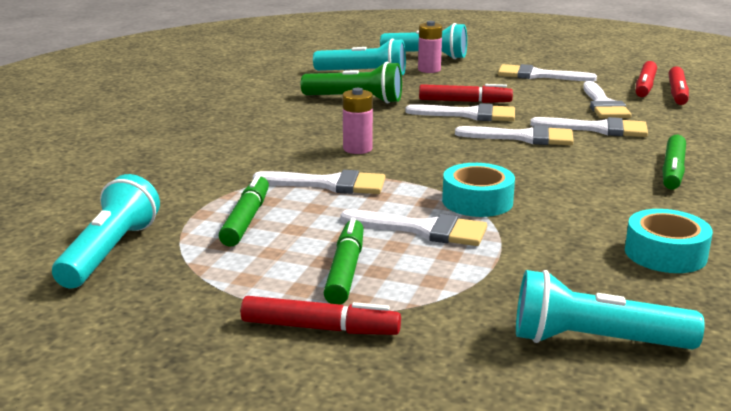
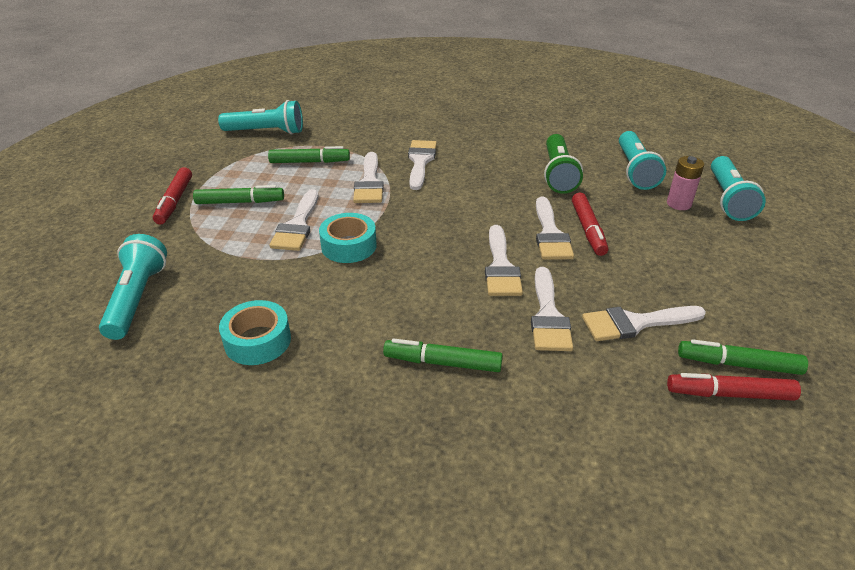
camera: 80 degrees right, 15 degrees up
(357, 149) = (441, 186): pink battery -> none
(538, 75) = (716, 275): white brush -> white brush (420, 161)
(645, 86) = (738, 364): red marker -> green marker

